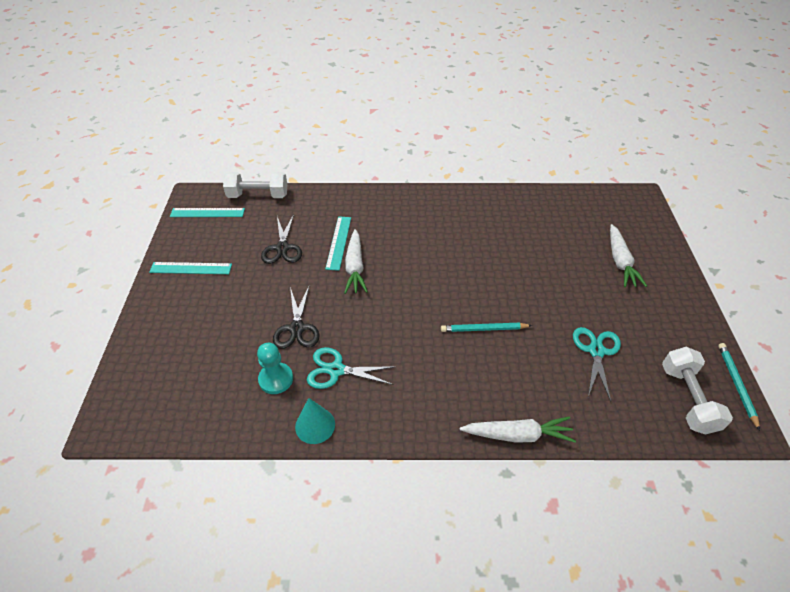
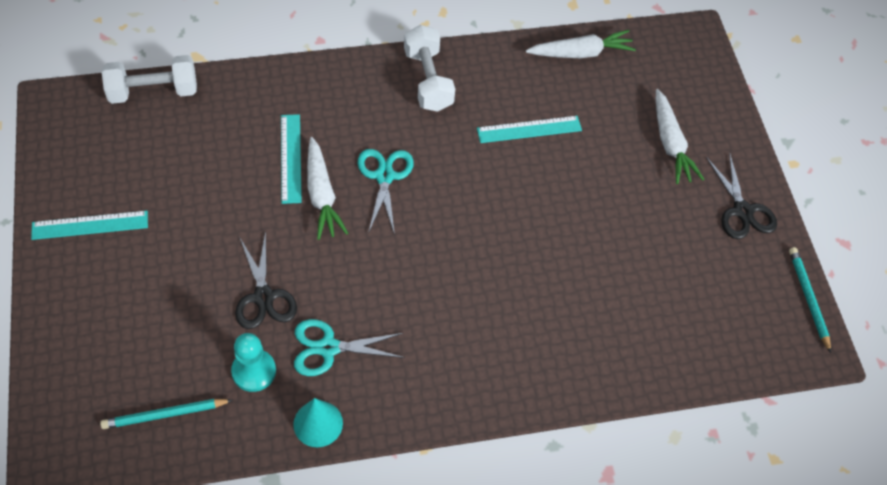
camera: 15 degrees left, 10 degrees up
(207, 212) = (85, 130): turquoise ruler -> turquoise ruler (529, 129)
(282, 248) = (213, 177): black scissors -> black scissors (742, 211)
(484, 329) = (506, 265): turquoise pencil -> turquoise pencil (165, 414)
(517, 435) = (561, 398): white carrot -> white carrot (581, 53)
(596, 351) = (646, 277): turquoise scissors -> turquoise scissors (385, 176)
(687, 399) = (753, 325): white dumbbell -> white dumbbell (428, 80)

